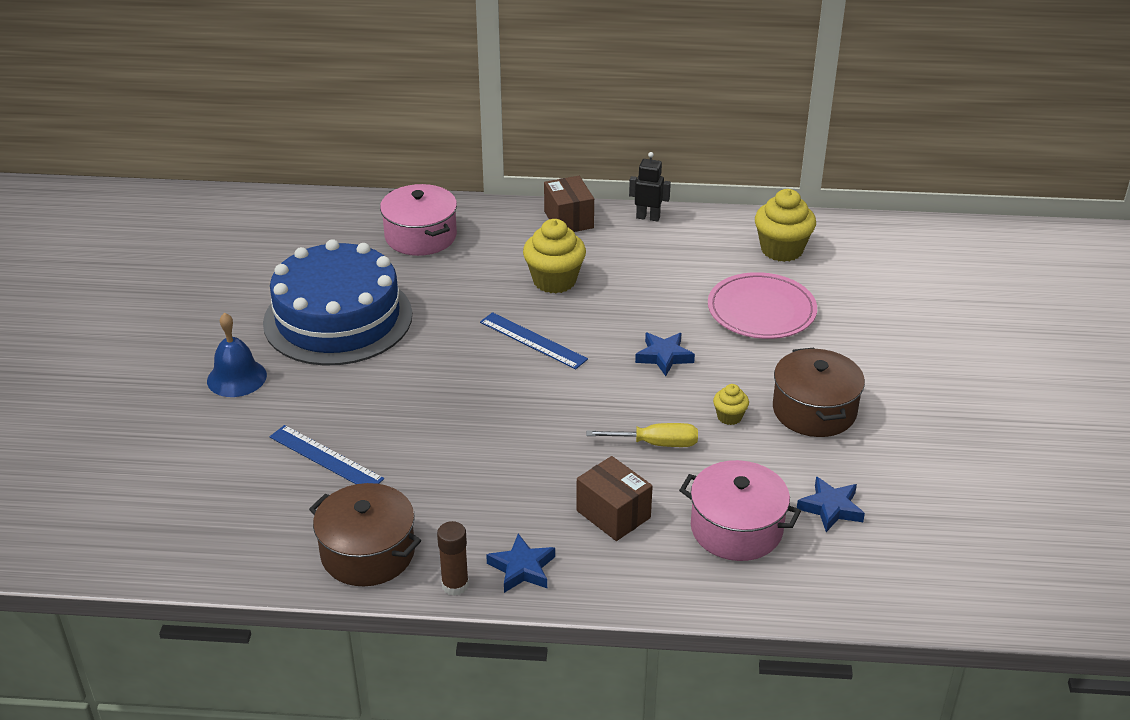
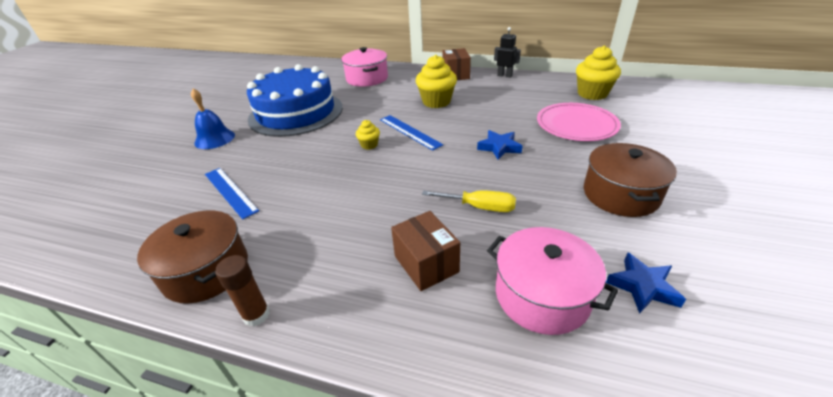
camera: 15 degrees right, 0 degrees up
(522, 568) = (324, 306): blue star -> none
(729, 417) = (545, 192): yellow cupcake -> yellow cupcake (369, 145)

